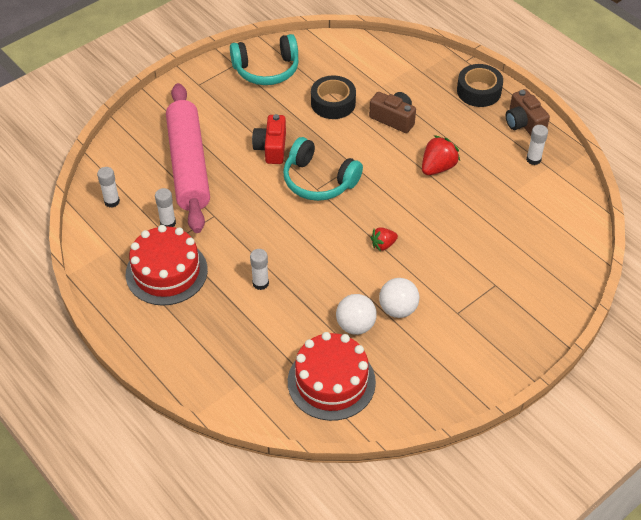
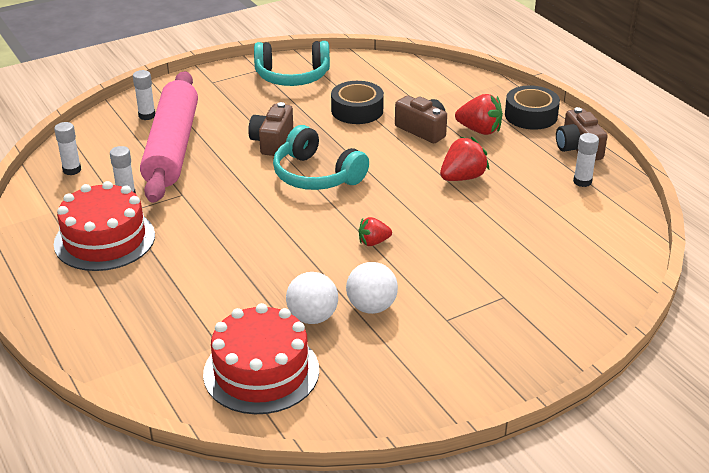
camera: 10 degrees right, 15 degrees down
(260, 283) = (211, 262): white glue stick -> white glue stick (147, 116)
(271, 148) = (272, 142): red camera -> brown camera
(440, 113) = (479, 130): none -> red strawberry

